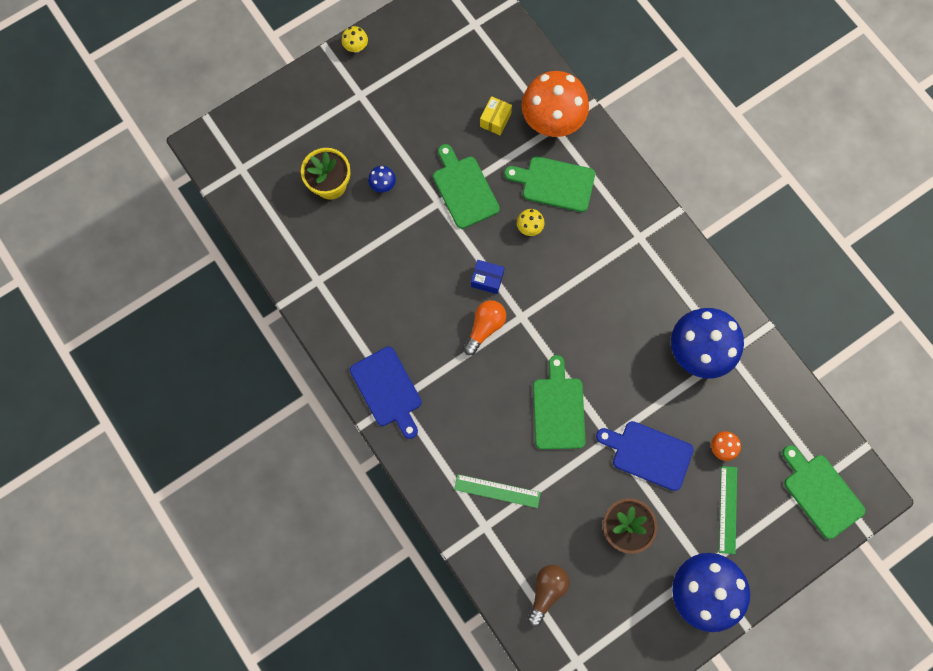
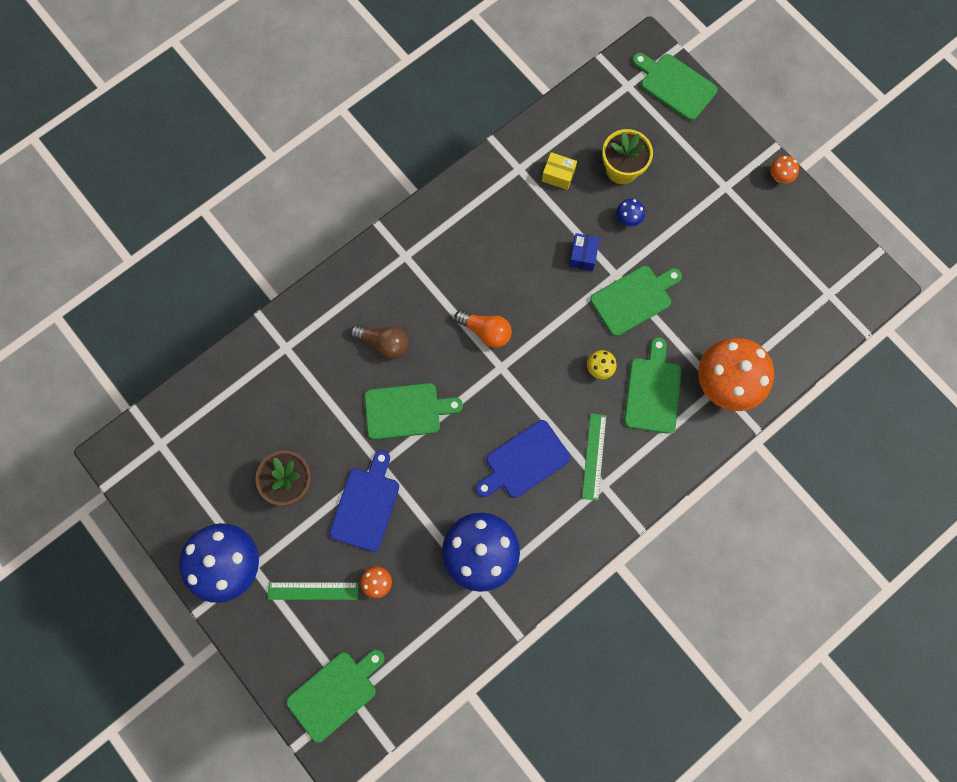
camera: 85 degrees right, 0 degrees up
(248, 125) = (675, 85): none -> green cutting board
(356, 47) = (779, 177): yellow mushroom -> orange mushroom
(387, 390) = (414, 245): blue cutting board -> blue cutting board (524, 461)
(487, 279) = (537, 330): blue box -> blue box (583, 255)
(495, 120) = (717, 324): yellow box -> yellow box (558, 175)
(497, 491) = (321, 356): green ruler -> green ruler (594, 456)
(546, 591) = (226, 410): brown light bulb -> brown light bulb (384, 343)

